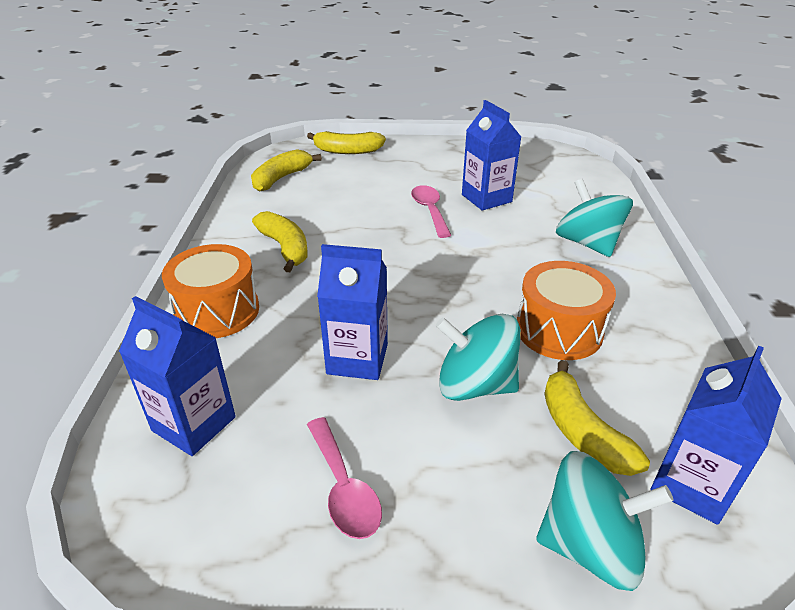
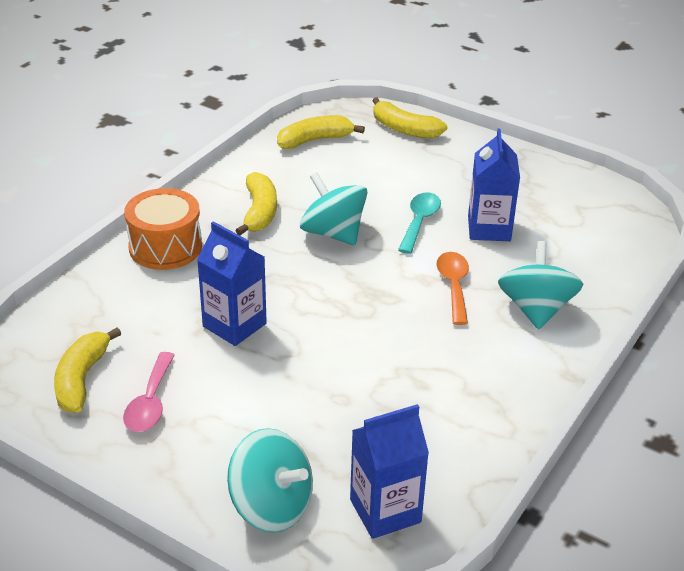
camera: 30 degrees right, 0 degrees up
(194, 424) = (91, 322): blue carton -> none
(429, 210) = (419, 222): pink spoon -> turquoise spoon
(475, 385) = (302, 380): turquoise spinning top -> turquoise spinning top (333, 233)
(509, 249) = (453, 286): none -> orange spoon
(559, 330) = (415, 370): orange drum -> none
(582, 431) = (346, 444): yellow banana -> yellow banana (82, 379)

